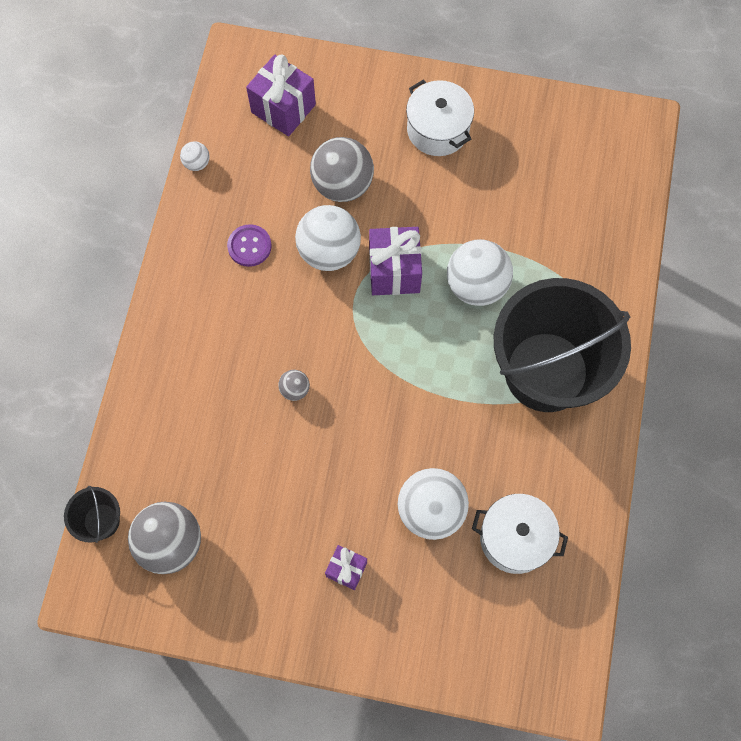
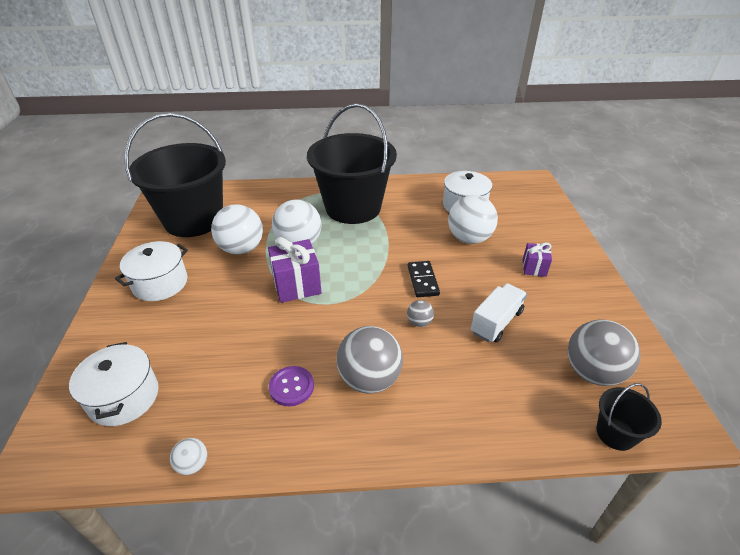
camera: 105 degrees left, 30 degrees down
(269, 475) = (496, 322): none -> white truck
(283, 108) = (124, 397): purple gift -> white pot
(329, 251) = (286, 327): white ball -> white ball (241, 249)
(342, 185) = (217, 332): grey ball -> grey ball (369, 379)
(362, 417) = (423, 280): none -> black domino
(562, 163) = (194, 220): none -> black bucket

